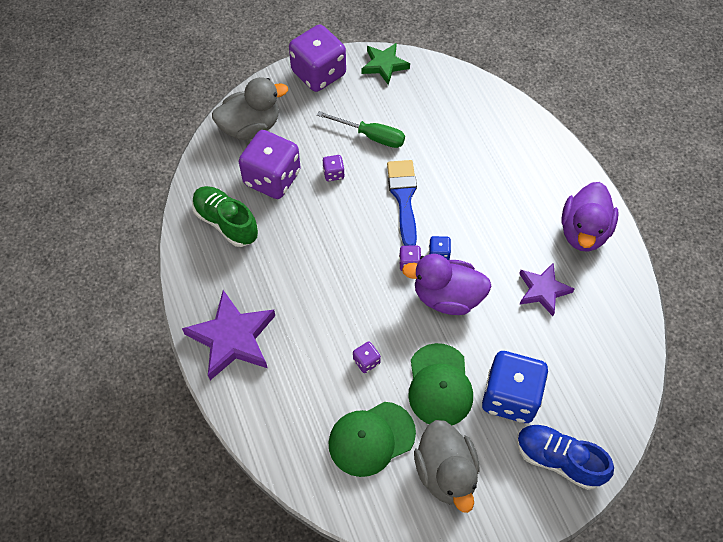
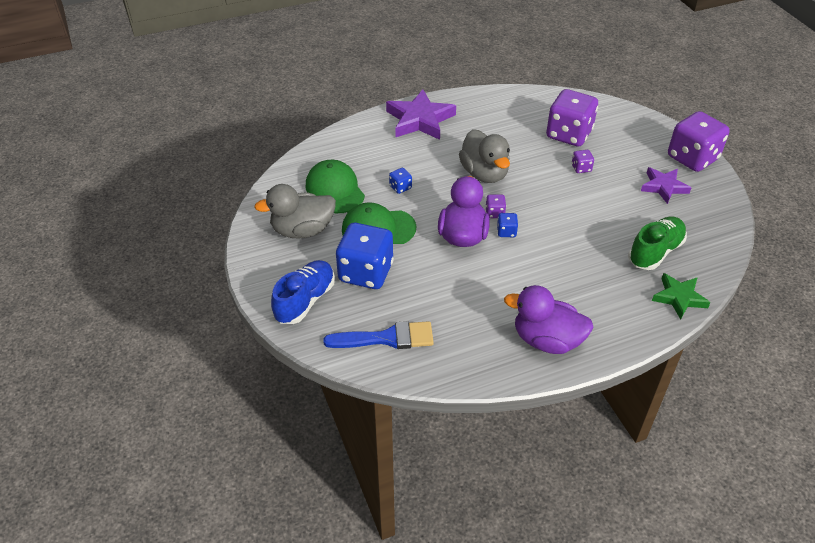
camera: 90 degrees right, 15 degrees down
(226, 222) = (521, 112): green shoe -> green shoe (655, 252)
(250, 127) = (619, 121): grey duck -> grey duck (484, 173)
(366, 361) = (400, 187): purple dice -> blue dice
(371, 136) = (628, 191): green screwdriver -> none
(384, 65) = (718, 200): green star -> green star (679, 298)
(404, 198) = (563, 211): blue brush -> blue brush (386, 338)
(543, 290) = (474, 302): purple star -> purple star (663, 187)

